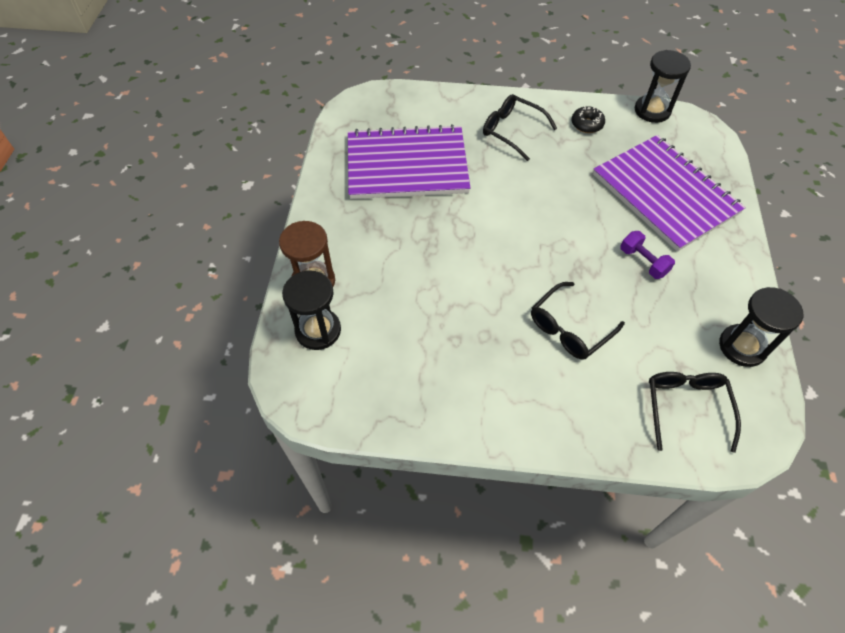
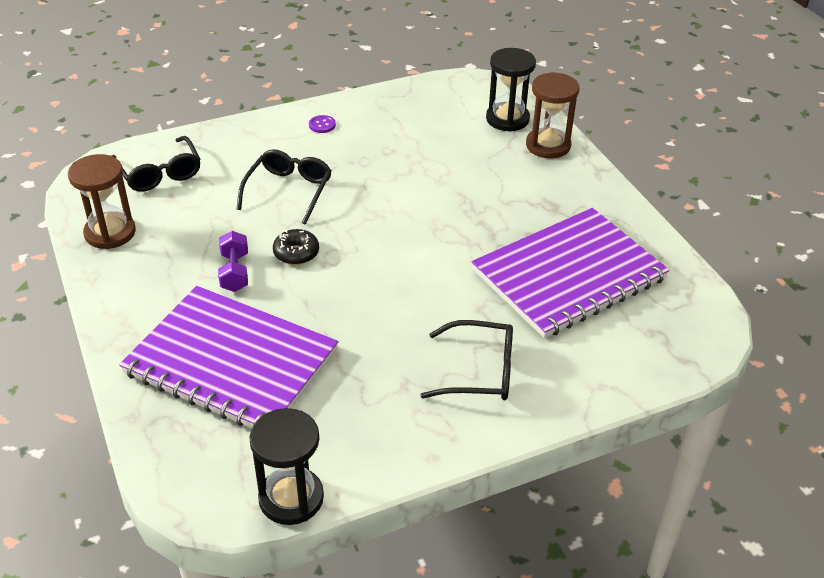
camera: 150 degrees right, 15 degrees down
(499, 406) = (322, 125): none -> purple button
(587, 124) = (382, 427): black donut -> black donut (296, 253)
(643, 262) = (235, 272): purple dumbbell -> purple dumbbell turned 60 degrees clockwise
(742, 346) = (110, 233): black hourglass -> brown hourglass

